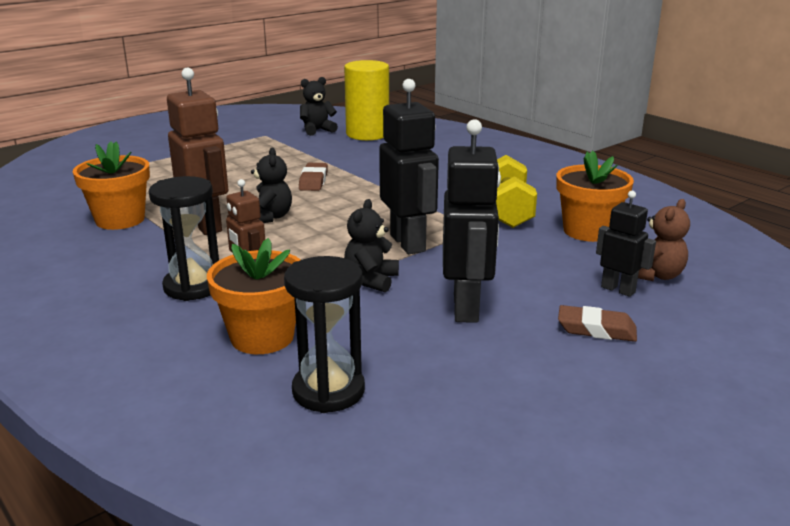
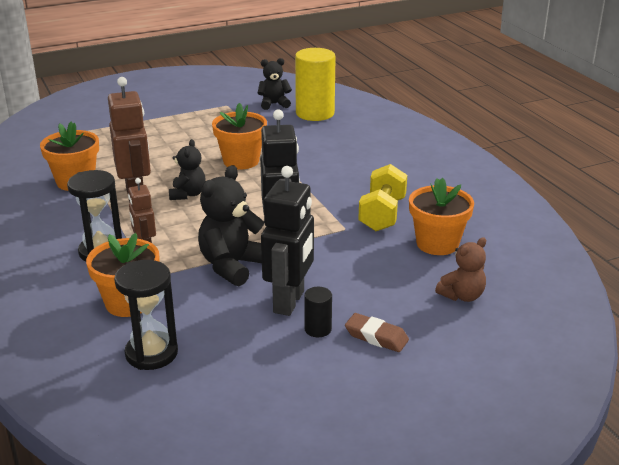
camera: 15 degrees right, 5 degrees up
(313, 181) = (241, 161): brown eraser -> orange flower pot
(371, 280) = (232, 266): black teddy bear -> black teddy bear, size x1.59
(522, 331) = (318, 329): none -> black cylinder
(618, 289) = (420, 304): black robot -> none

